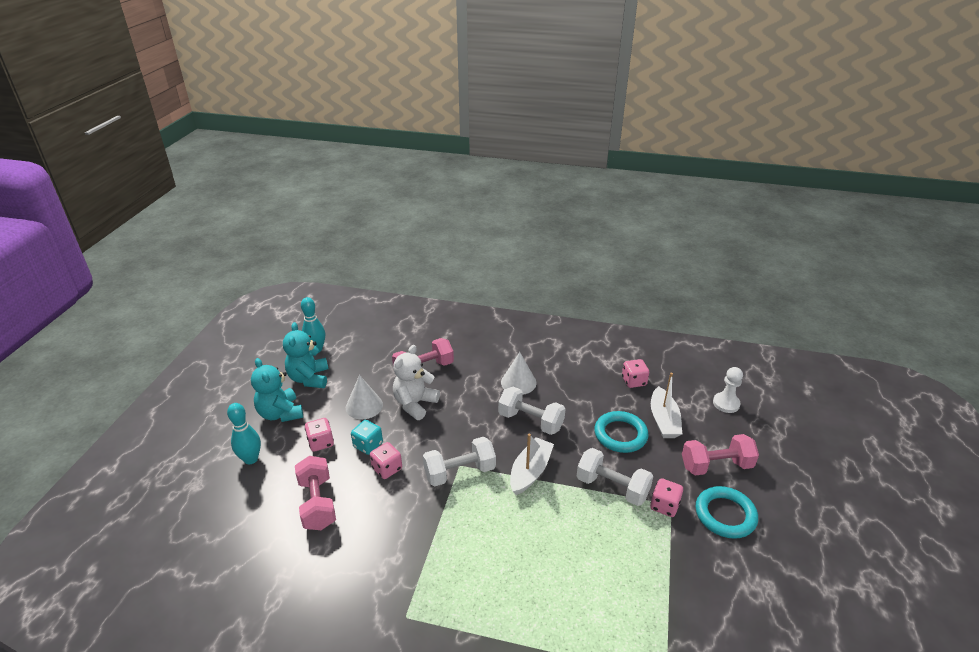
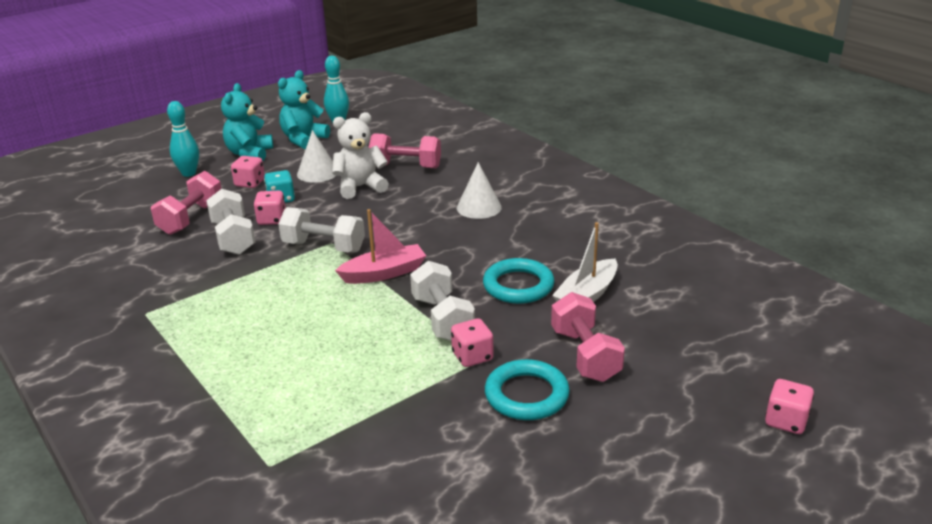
camera: 40 degrees right, 5 degrees down
(530, 421) = (444, 239): white dumbbell -> white dumbbell (233, 238)
(530, 472) = (384, 273): white boat -> pink boat
(634, 381) = (606, 252): pink dice -> pink dice (786, 421)
(716, 466) = (585, 355): pink dumbbell -> pink dumbbell turned 45 degrees clockwise
(726, 403) = (690, 313): white pawn -> none

